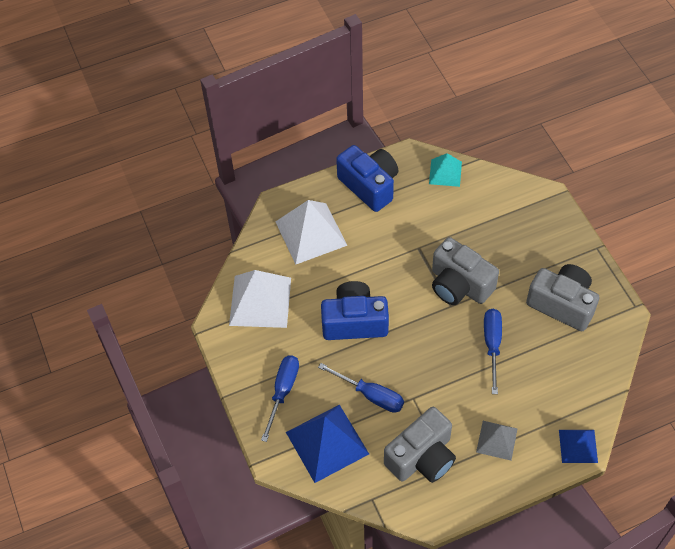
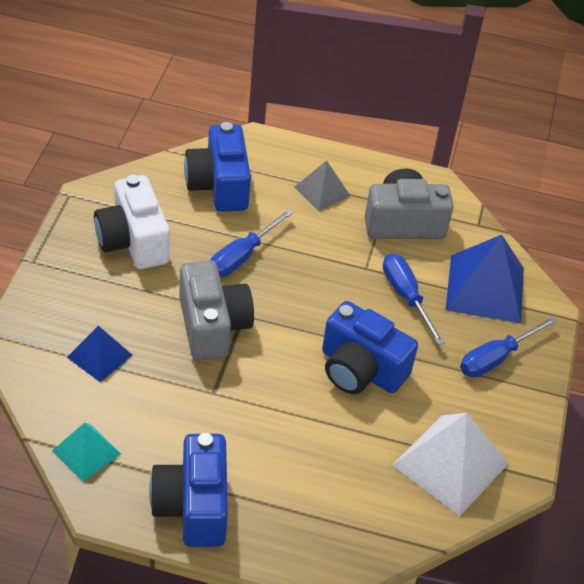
camera: 150 degrees left, 10 degrees down
(311, 233) = (322, 500): white pyramid -> none
(562, 304) = (133, 241): grey camera -> white camera
(562, 388) = (219, 185): none -> blue camera
(578, 446) = (256, 144): blue pyramid -> blue pyramid (99, 356)

